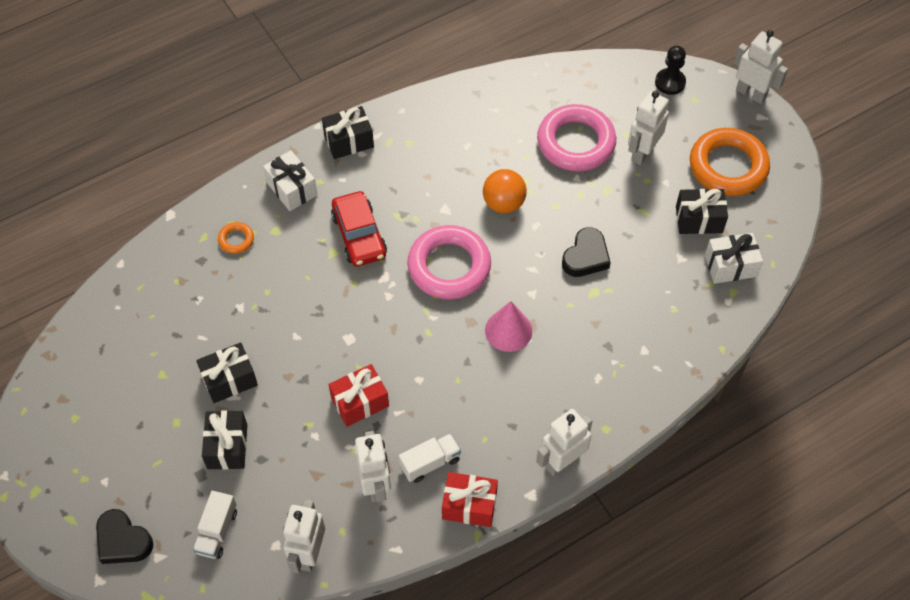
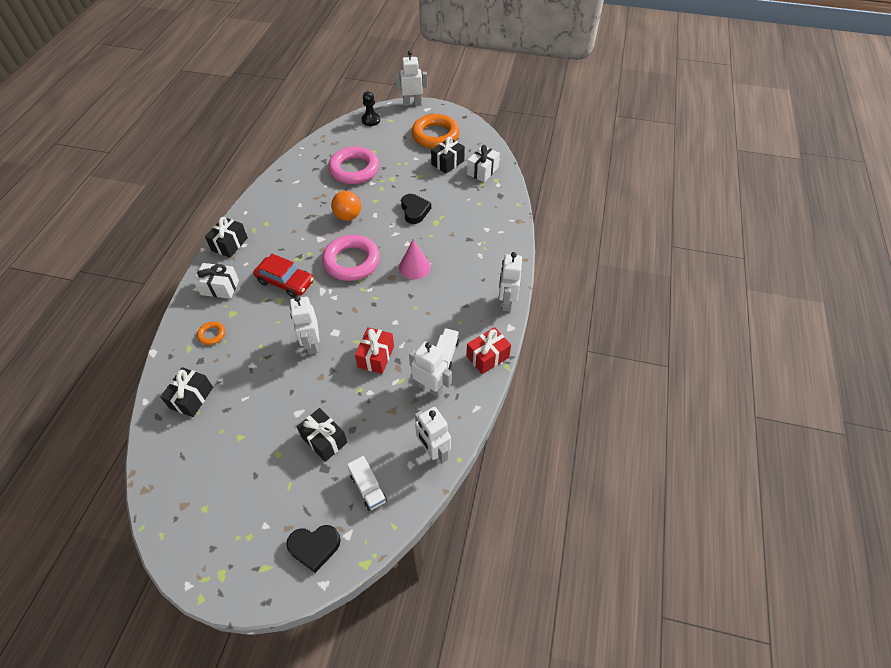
camera: 45 degrees left, 5 degrees down
(229, 380) = (287, 406): black gift -> black gift (191, 398)
(642, 152) = (391, 154): white robot -> white robot (311, 344)

